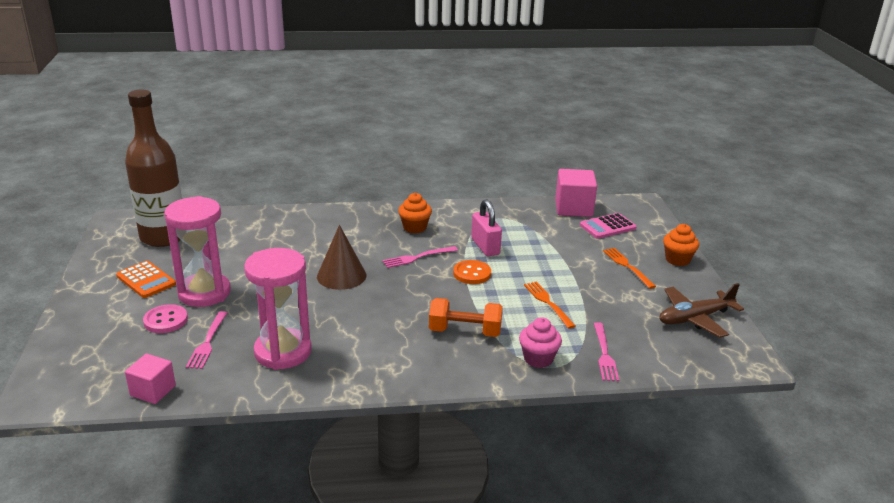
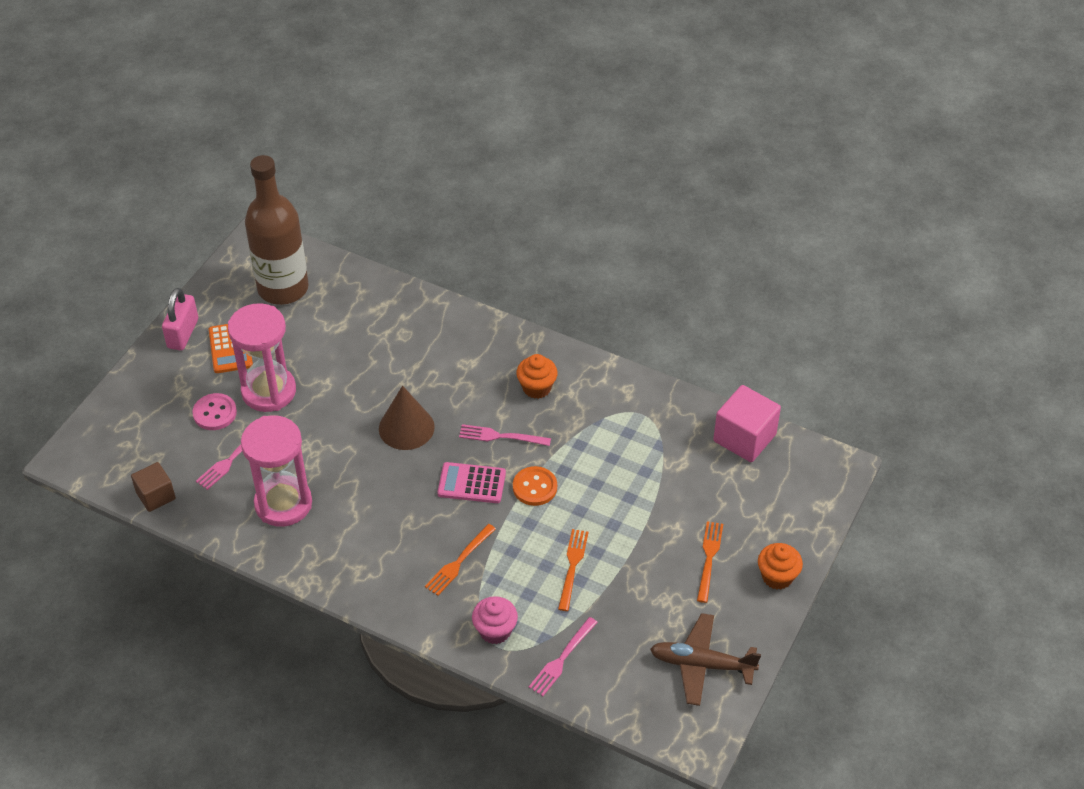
camera: 35 degrees right, 20 degrees up
(153, 391) = (156, 496): pink cube -> brown cube
(465, 331) = (459, 562): orange dumbbell -> orange fork
(485, 247) = (584, 454): pink padlock -> pink padlock (183, 333)
(607, 227) = (753, 487): pink calculator -> pink calculator (471, 483)

